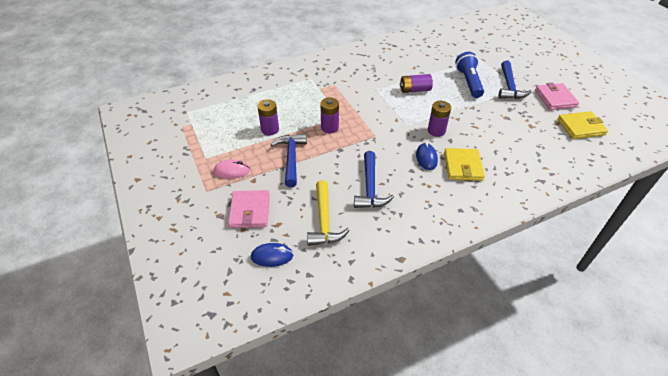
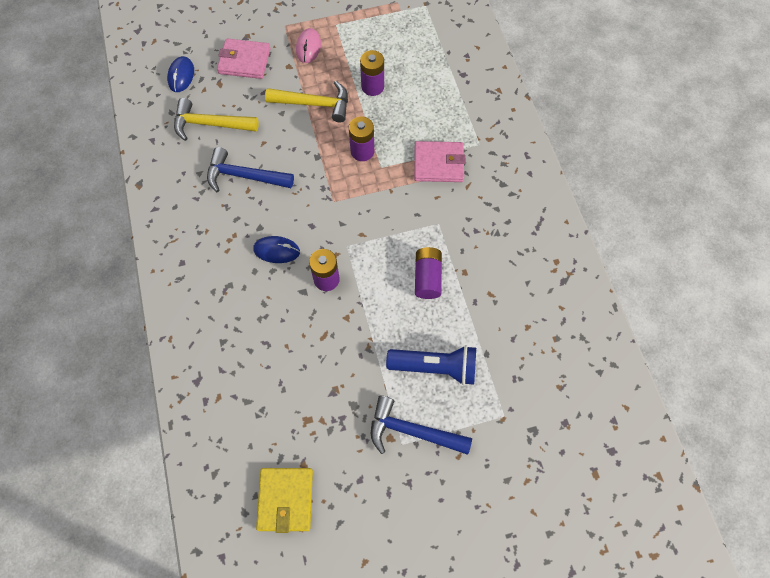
camera: 100 degrees right, 20 degrees up
(291, 158) = (314, 104): blue hammer -> yellow hammer
(463, 166) = (249, 290): yellow wallet -> none
(555, 98) = (365, 496): pink wallet -> pink wallet (438, 164)

